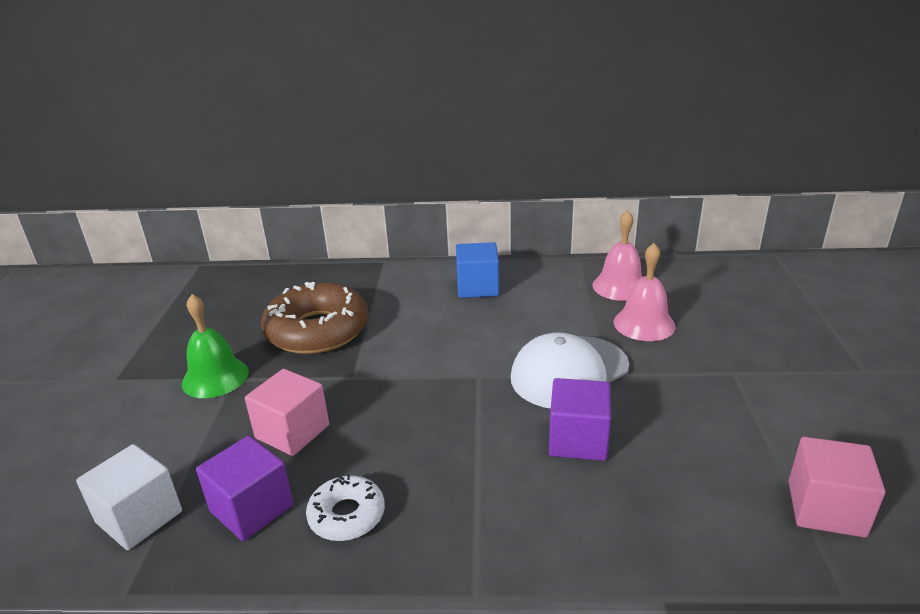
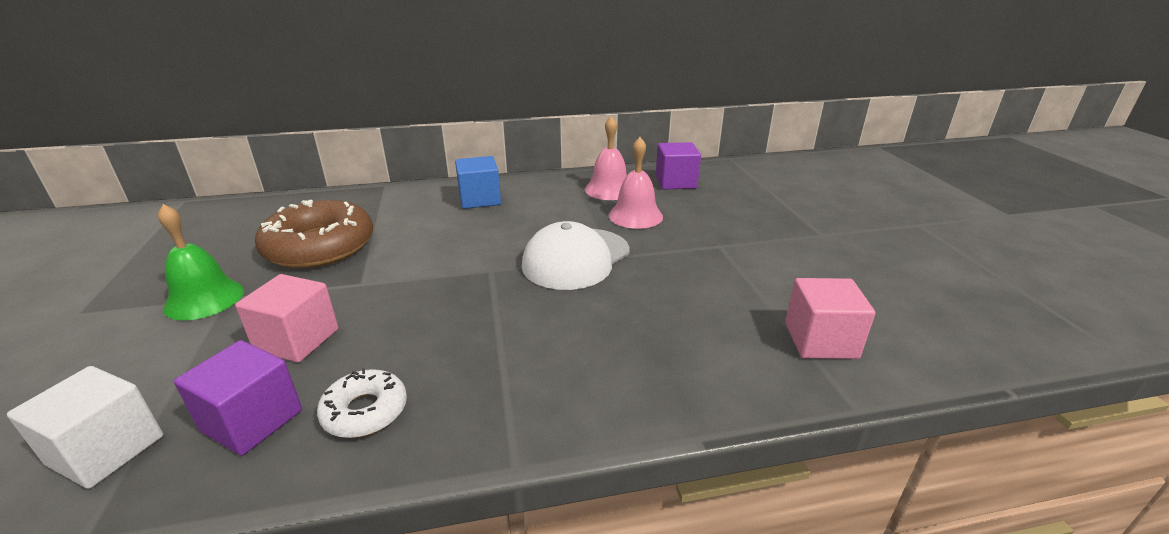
camera: 15 degrees left, 0 degrees up
(578, 440) = (594, 313): purple cube -> purple cube (676, 182)

